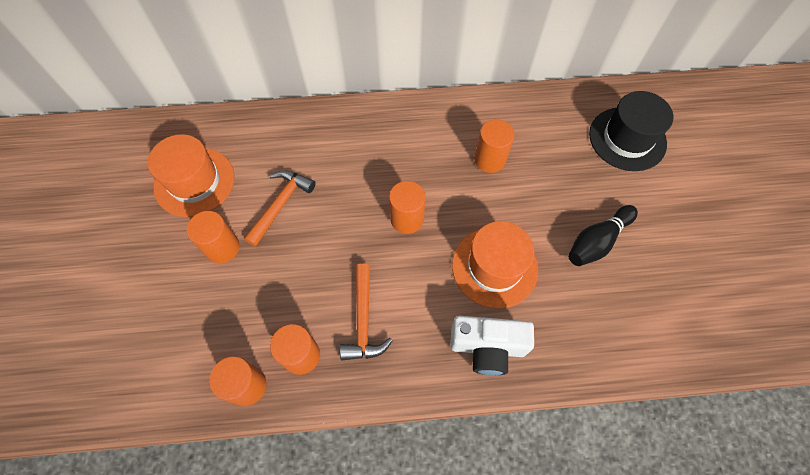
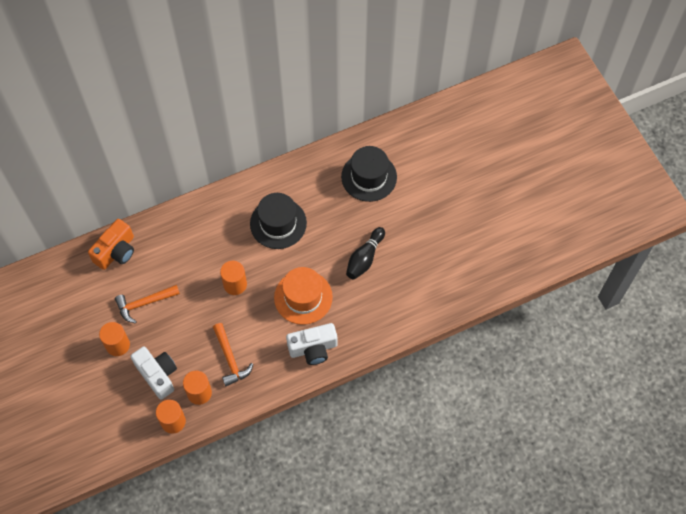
camera: 20 degrees left, 0 degrees up
(194, 182) = (76, 307): orange hat -> none
(256, 308) = (157, 375): none -> white camera
(274, 131) = (116, 251): none -> orange camera
(280, 205) = (144, 303): orange hammer -> orange hammer turned 120 degrees counterclockwise
(490, 159) = (278, 223): orange cylinder -> black hat

